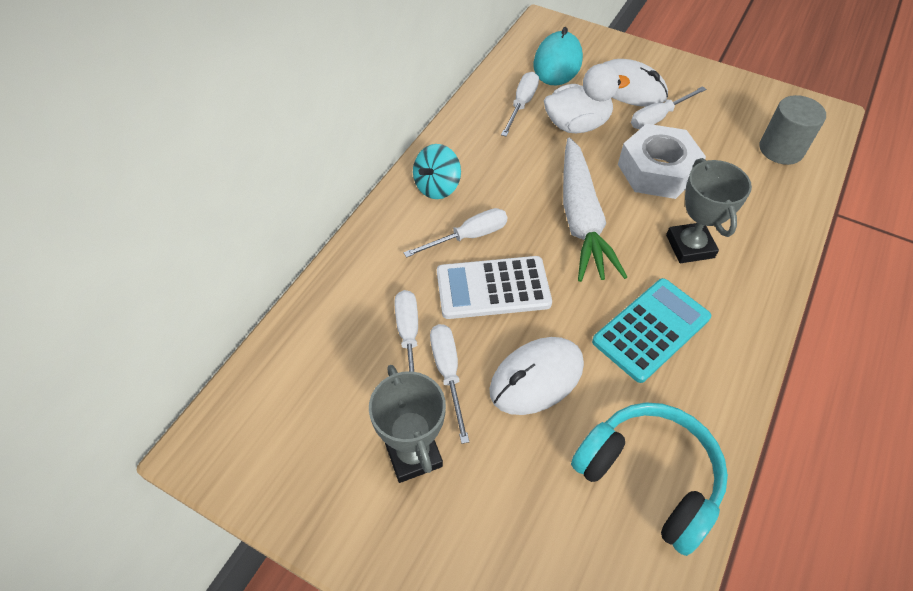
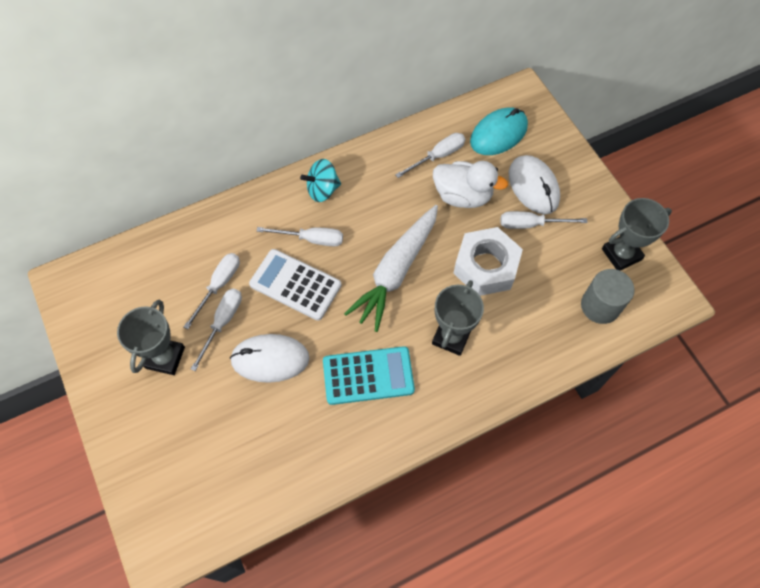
camera: 35 degrees right, 10 degrees up
(649, 478) = (279, 461): turquoise headphones -> none
(753, 102) = (621, 254): none -> grey trophy

